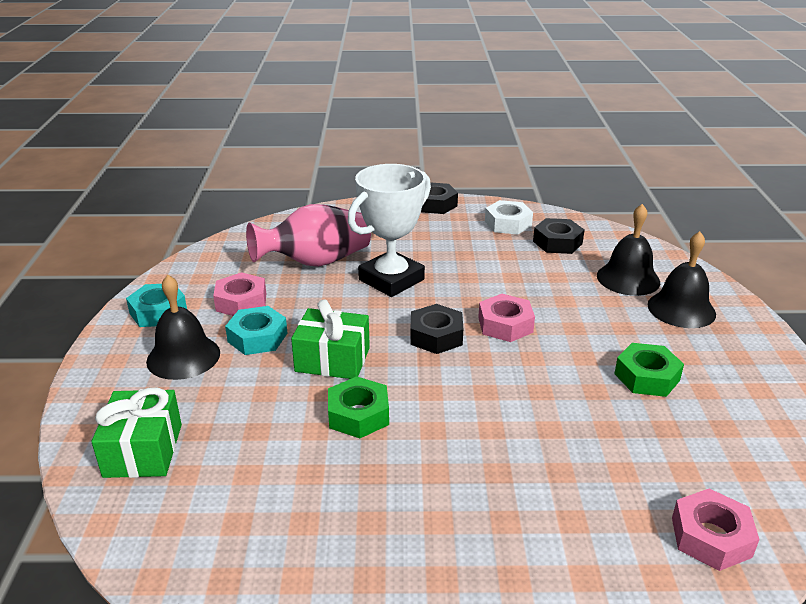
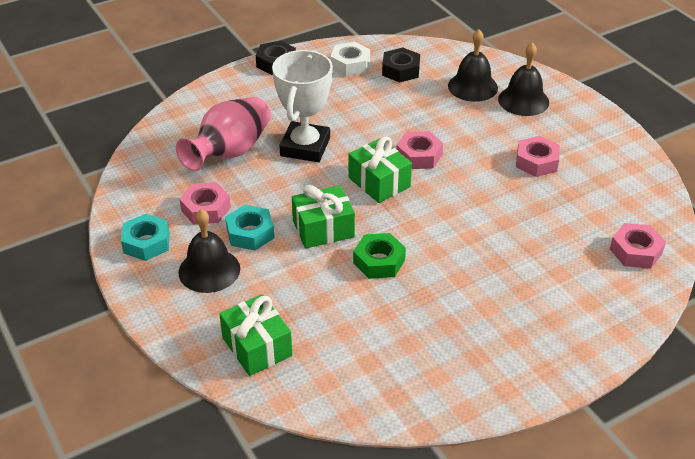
camera: 30 degrees left, 10 degrees up
(436, 336) = (379, 182): black nut -> green gift
(647, 377) = (536, 162): green nut -> pink nut

